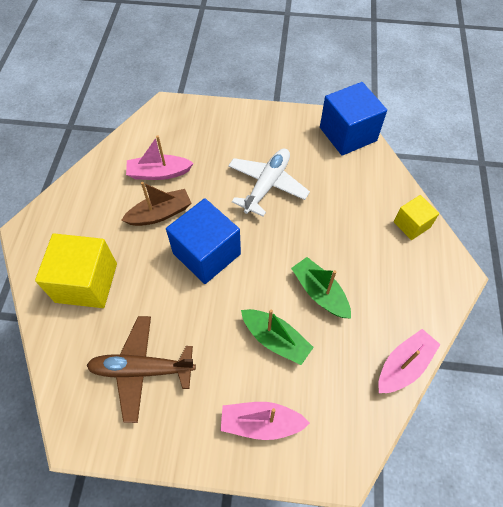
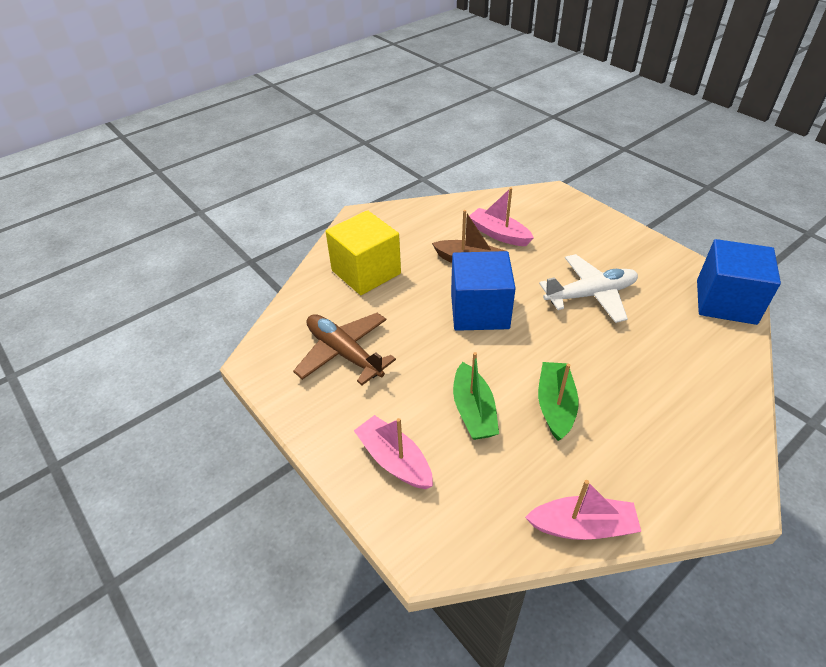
camera: 45 degrees right, 15 degrees down
(411, 224) = (724, 418): yellow cube -> none

